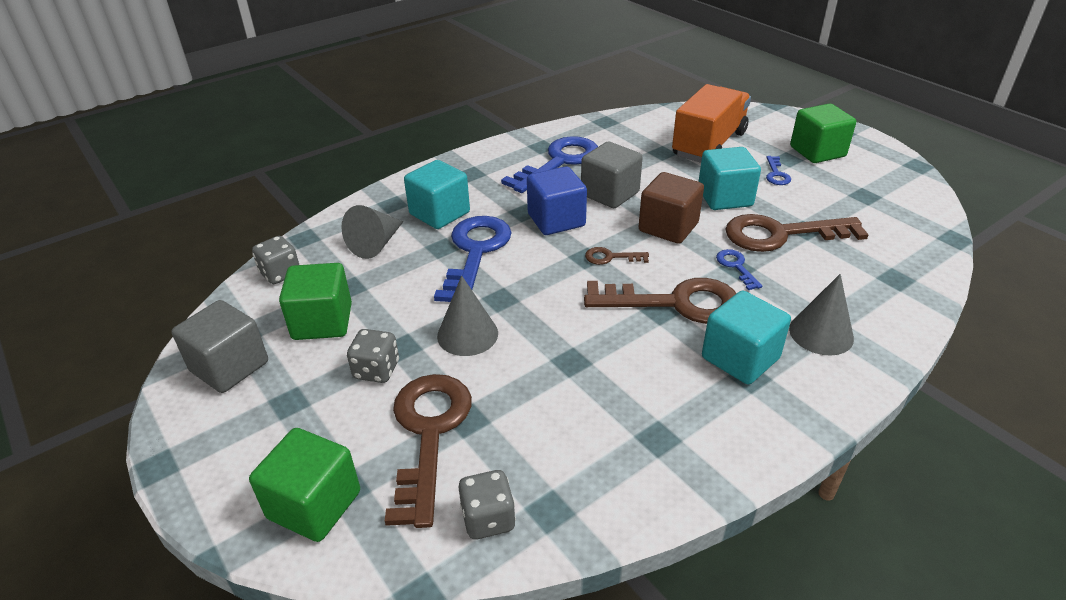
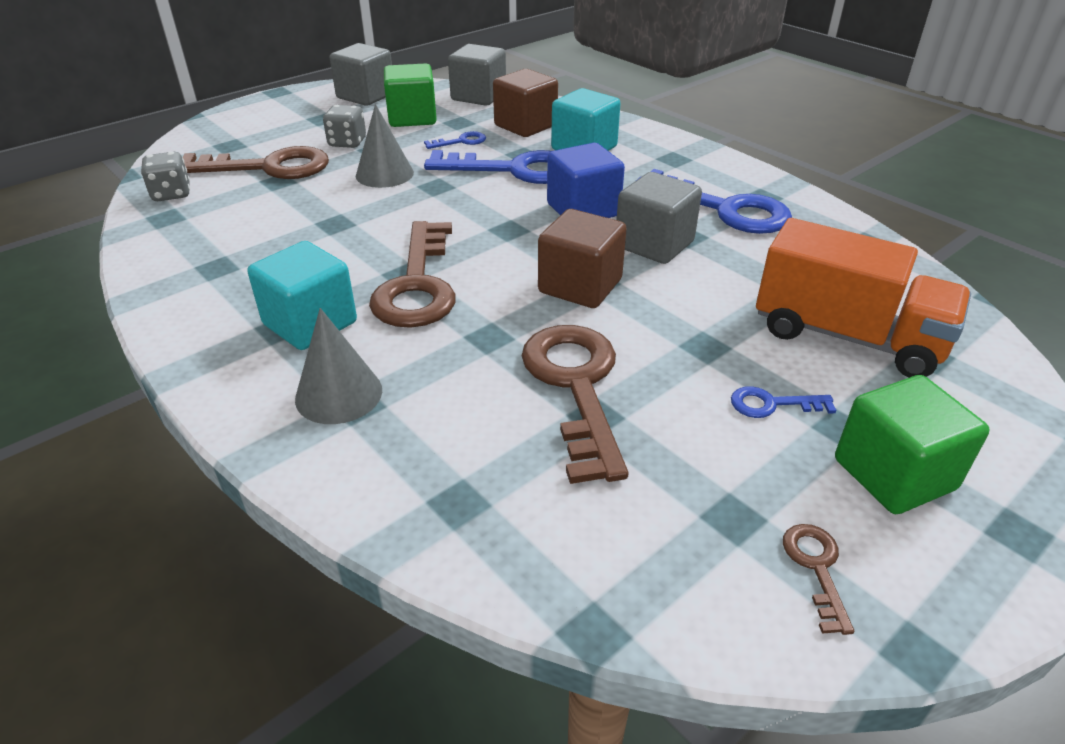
camera: 85 degrees right, 0 degrees up
(280, 274) = (478, 96): grey dice -> grey cube
(314, 505) = (219, 137): green cube -> none
(376, 244) = (525, 126): grey cone -> brown cube
(611, 257) = (508, 244): brown key -> brown key (816, 568)
(724, 197) = (672, 340): turquoise cube -> none
(736, 266) = (490, 336): blue key -> blue key (461, 141)

